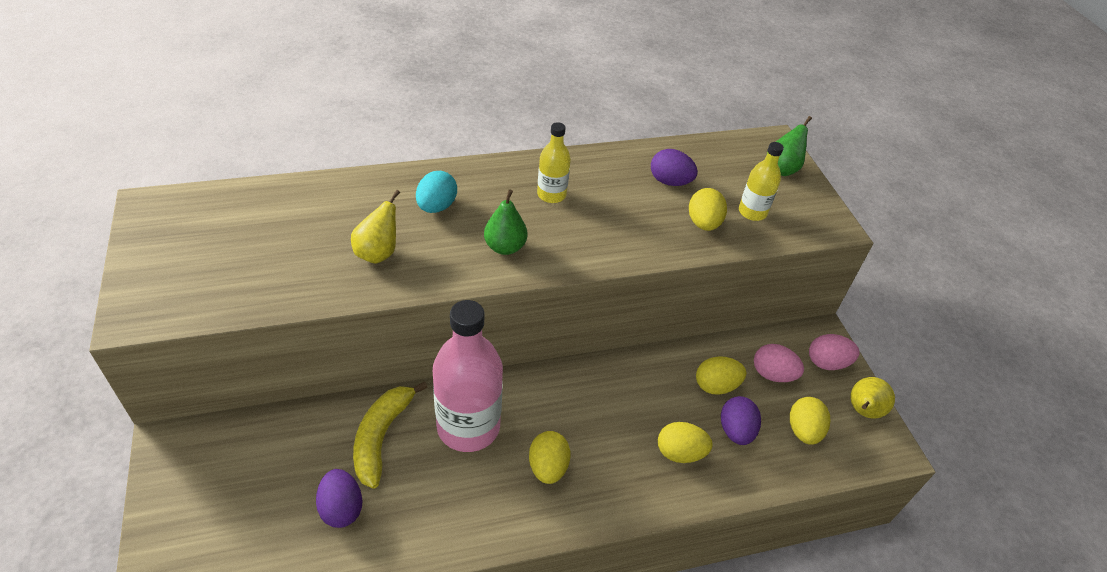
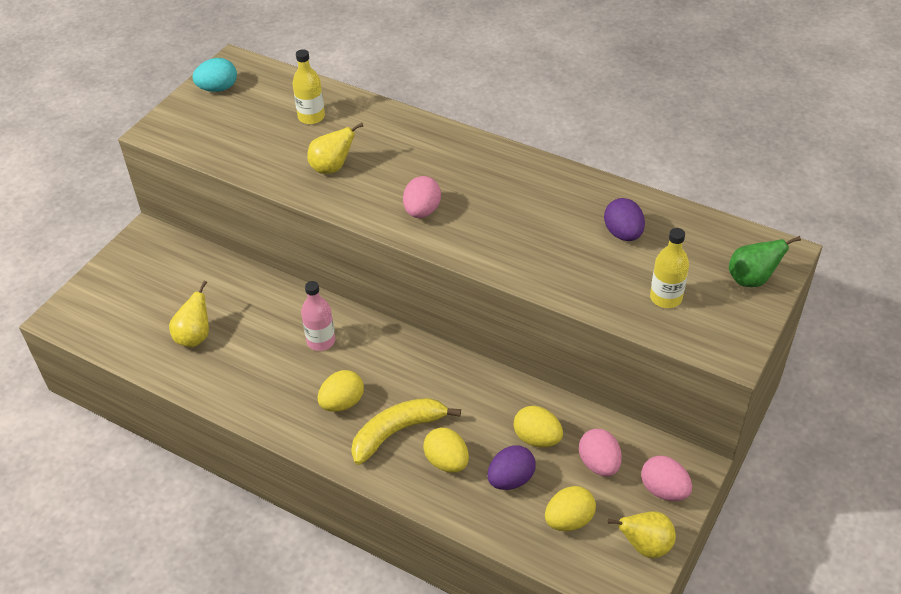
camera: 50 degrees right, 0 degrees up
(341, 508) = (195, 337): purple egg -> yellow pear
(382, 437) = (262, 310): yellow banana -> yellow banana (397, 432)
(436, 206) = (409, 156): turquoise egg -> turquoise egg (218, 88)
(468, 427) = (321, 341): pink bottle -> pink bottle, size x0.51
(505, 247) = (422, 211): green pear -> pink egg
(551, 195) = (506, 192): yellow bottle -> yellow bottle (311, 117)
(703, 223) = (606, 281): yellow egg -> none

